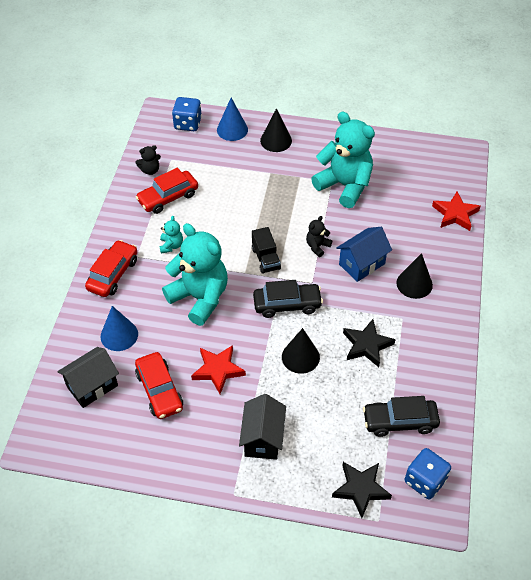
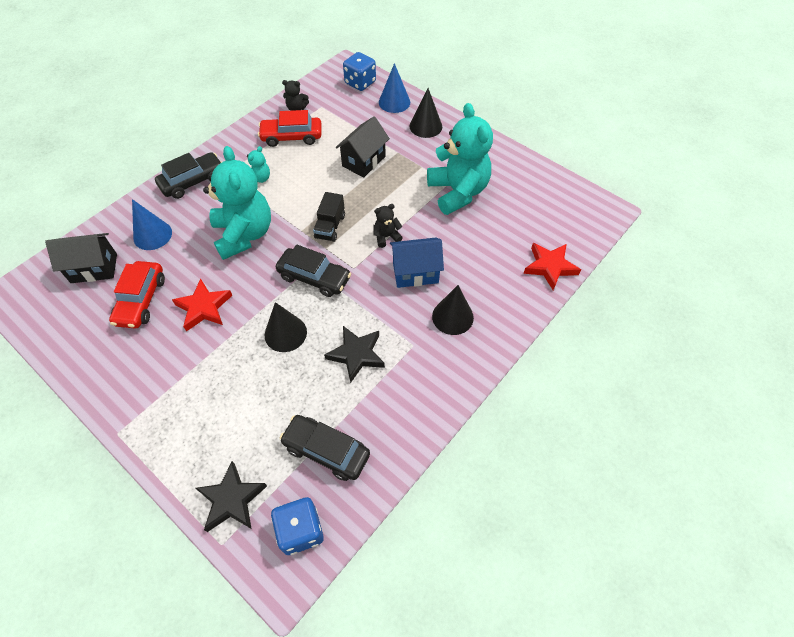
camera: 30 degrees right, 5 degrees up
(113, 274) = (193, 181): red car -> black car
(263, 438) = (187, 394): black house -> black house (363, 161)

